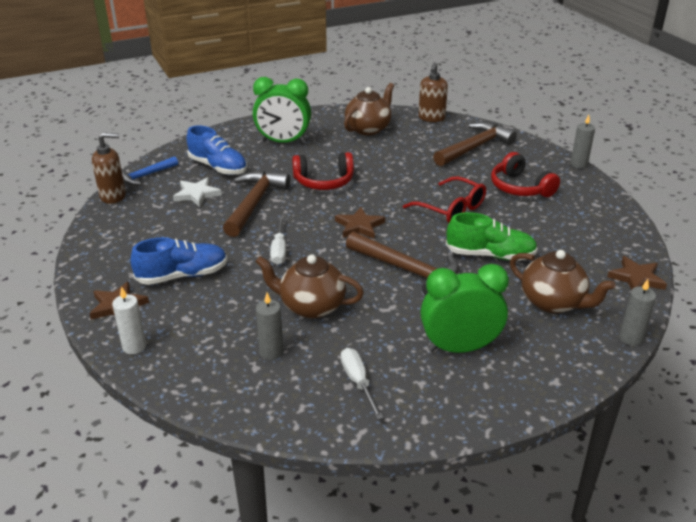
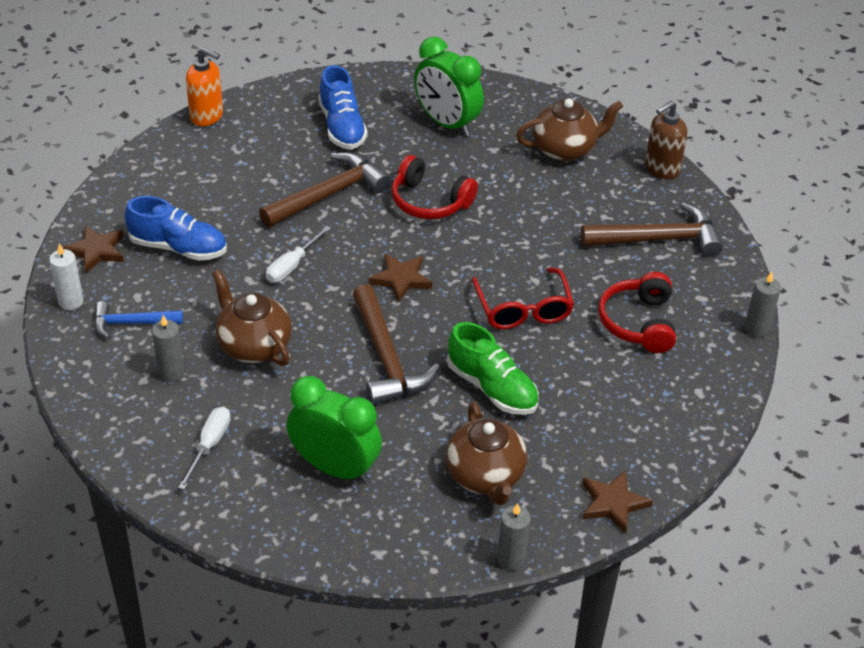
camera: 35 degrees right, 10 degrees up
(113, 196) = (207, 116): brown soap dispenser -> orange soap dispenser
(145, 176) = (261, 103): blue hammer -> blue hammer (131, 323)
(197, 194) = (286, 153): white star -> none

